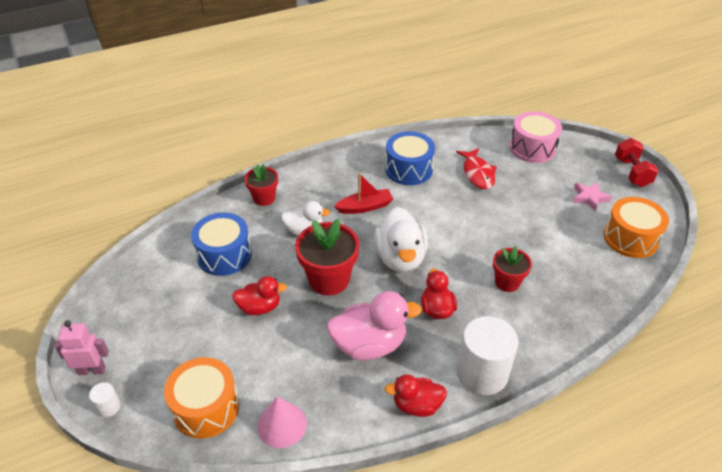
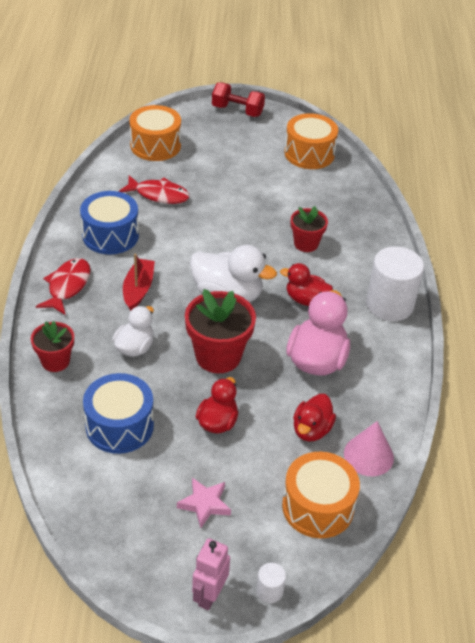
camera: 65 degrees left, 0 degrees up
(339, 172) = (67, 286): none -> red fish
(417, 405) = (398, 358): red duck -> red duck (311, 430)
(532, 148) = (155, 145): pink drum -> orange drum
(589, 198) = (247, 149): pink star -> pink star (205, 504)

